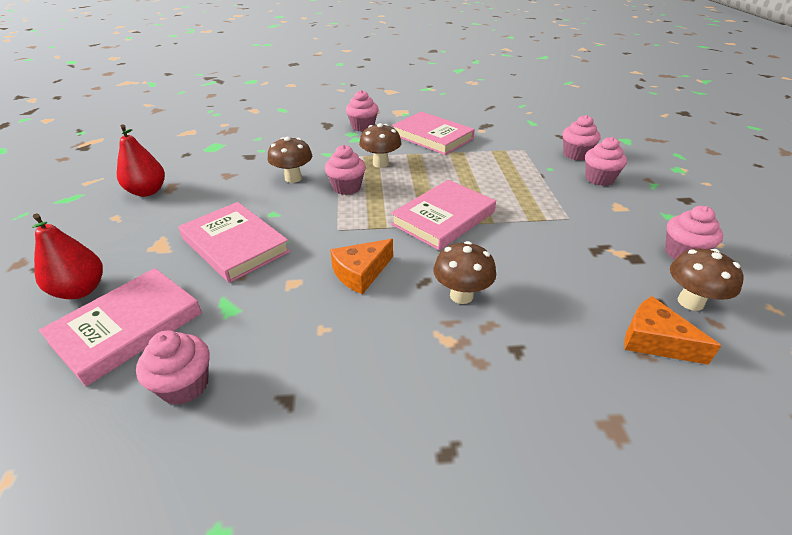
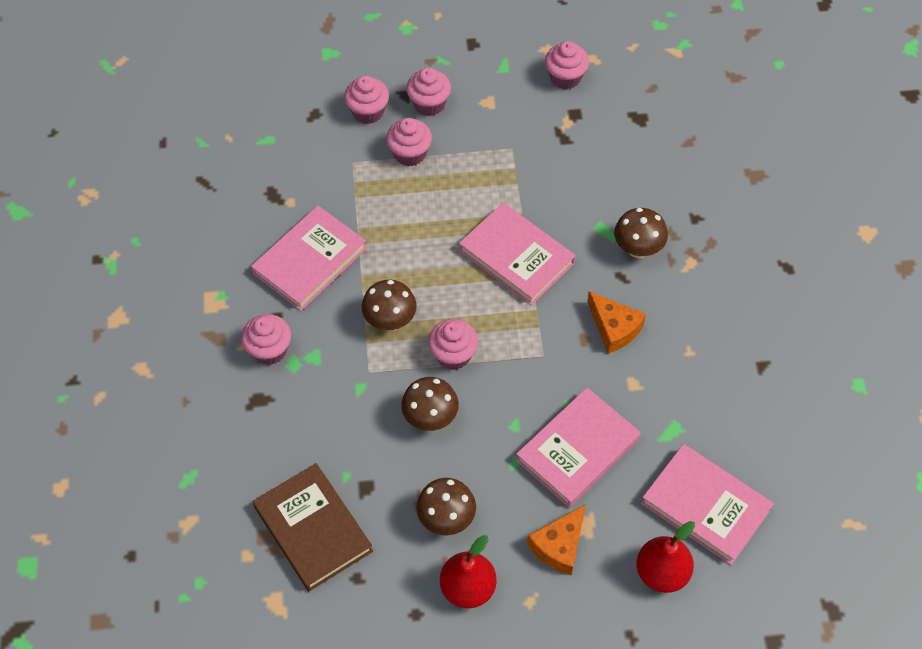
camera: 90 degrees left, 20 degrees up
(184, 385) = (759, 438): pink cupcake -> pink cupcake (410, 153)
(229, 141) = (313, 529): none -> brown book
(655, 340) = (676, 131): orange cheese -> orange cheese (559, 545)
(690, 302) = (630, 95): brown mushroom -> brown mushroom (446, 519)

